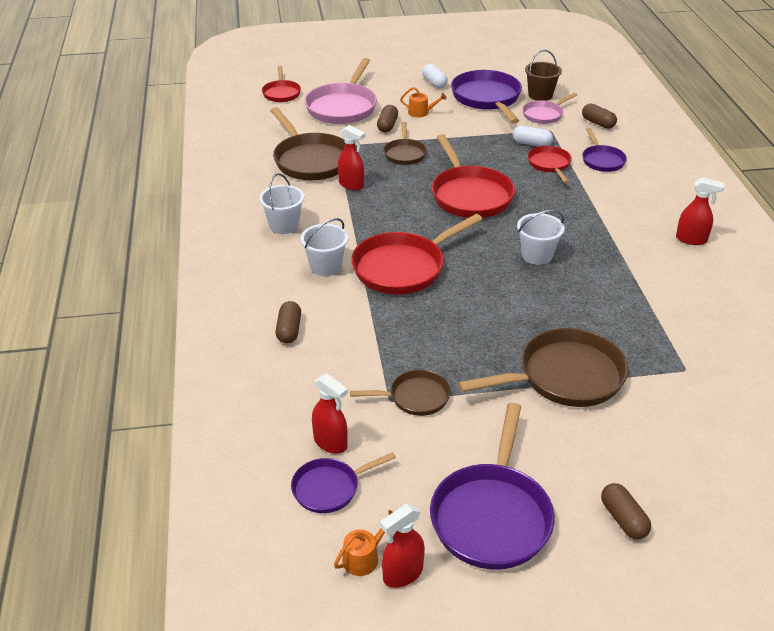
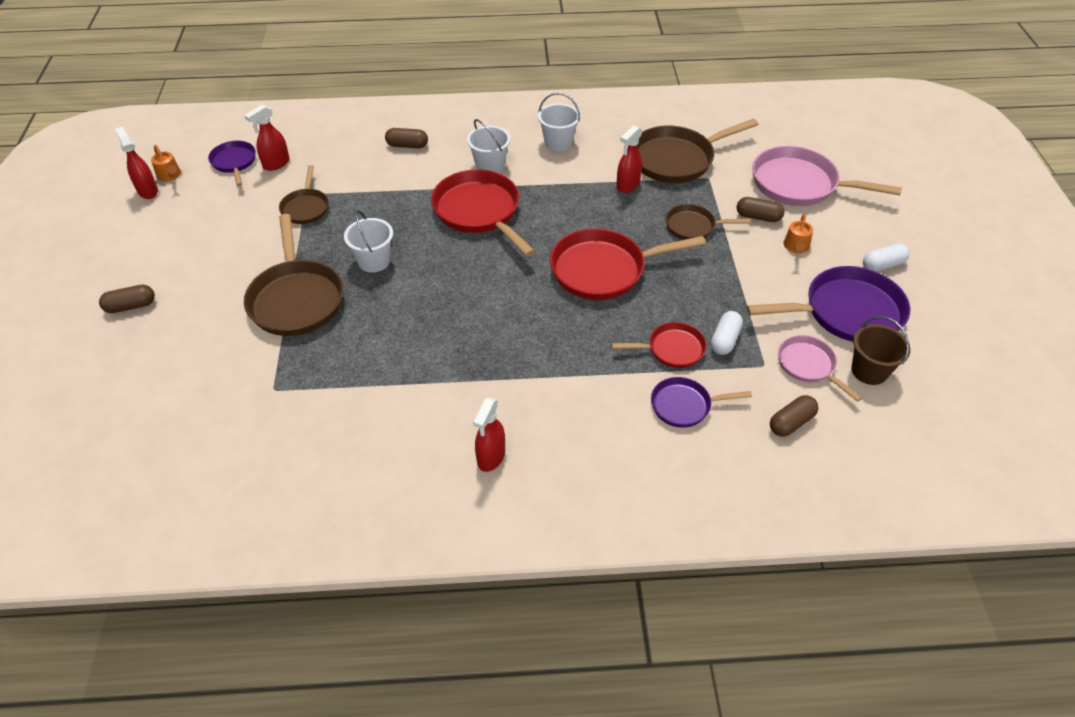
camera: 95 degrees right, 10 degrees up
(281, 93) = (825, 140): red pan -> none
(492, 515) = (171, 236): purple pan -> none
(537, 255) = (482, 308): white bucket -> white bucket (374, 261)

